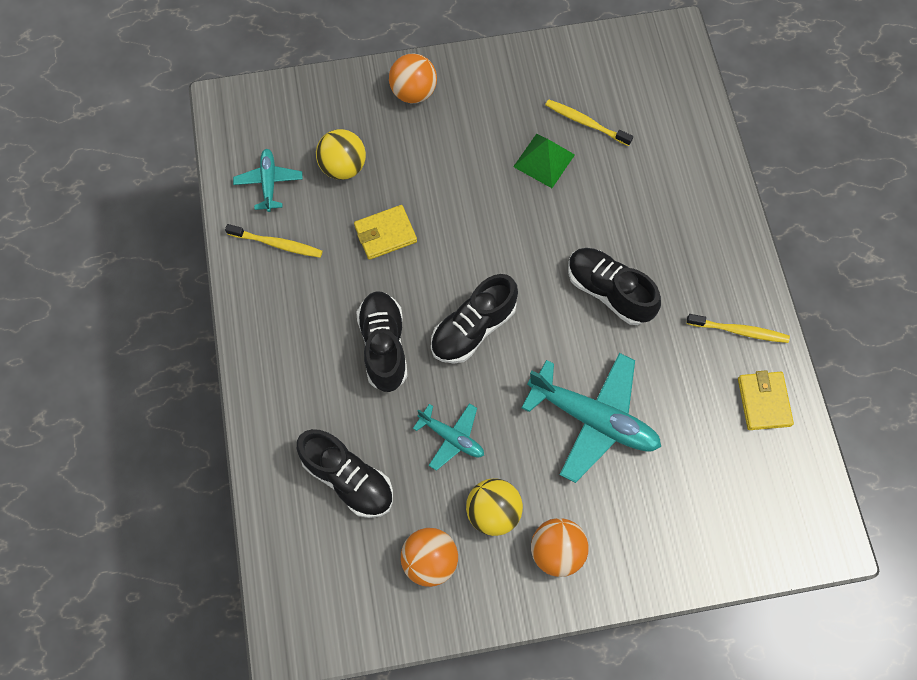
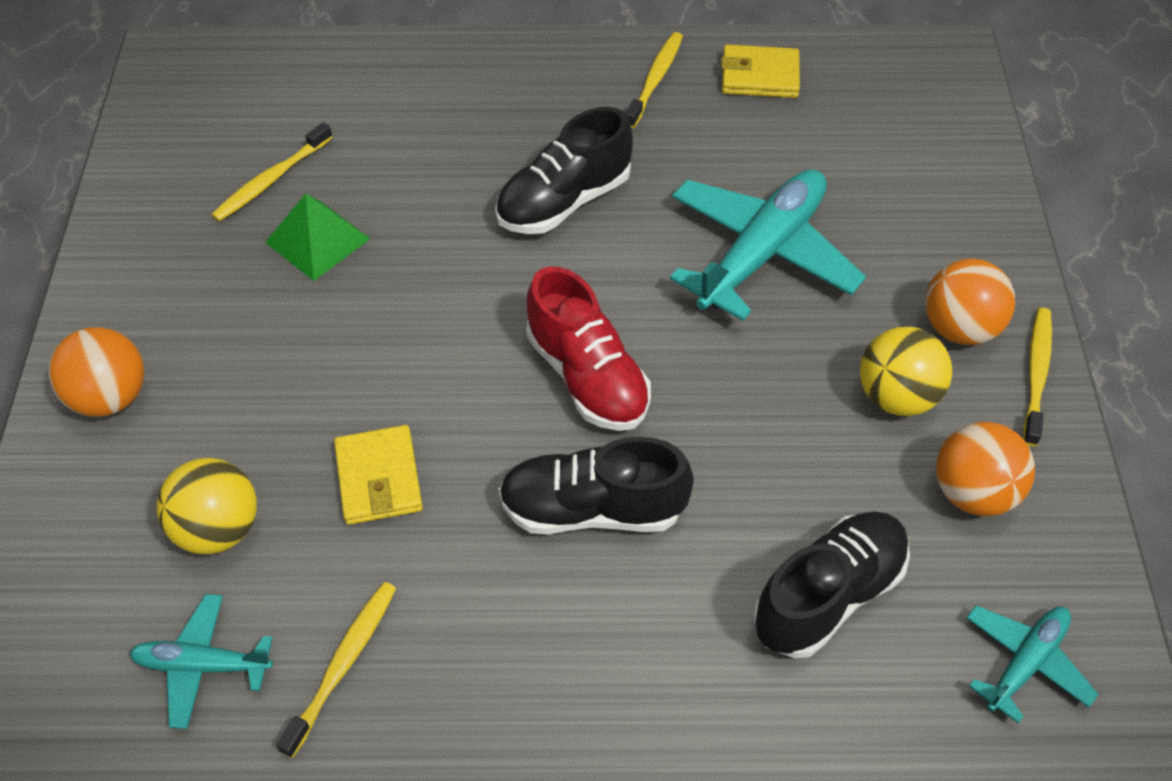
camera: 80 degrees left, 15 degrees down
(451, 437) = (770, 433): turquoise plane -> turquoise plane (1025, 663)
(473, 328) = (587, 376): black shoe -> red shoe
(528, 602) = (1036, 374): none -> yellow toothbrush

